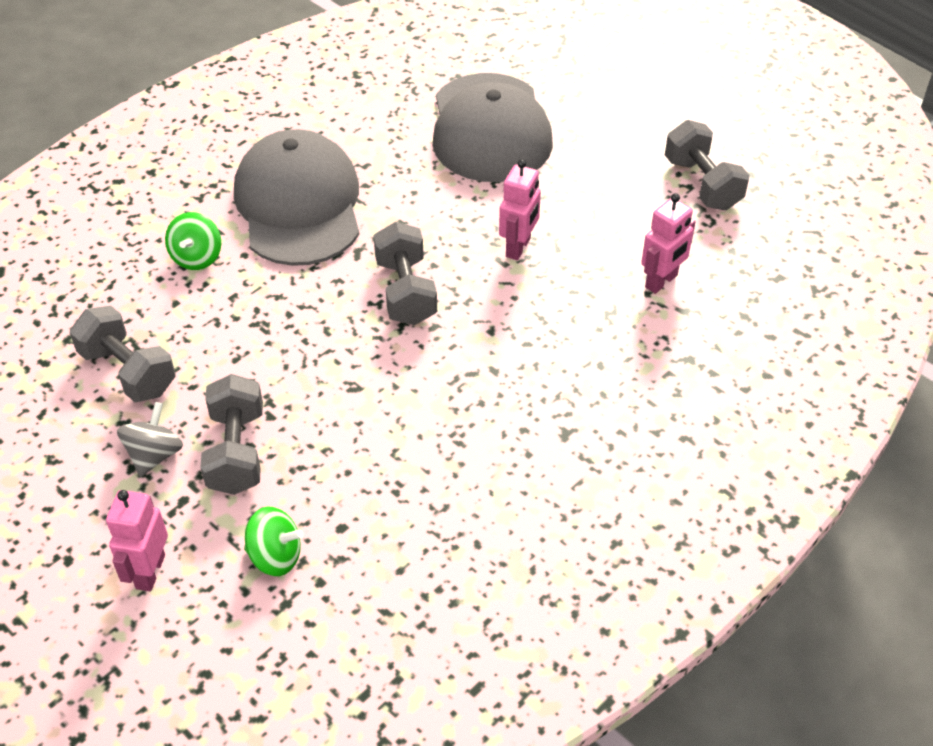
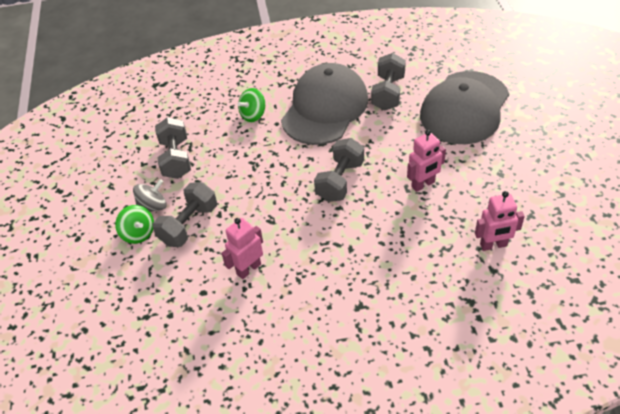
camera: 40 degrees right, 0 degrees up
(150, 571) = (104, 264): pink robot -> pink robot (248, 269)
(275, 556) = (161, 289): green spinning top -> green spinning top (138, 233)
(702, 184) = (572, 196): grey dumbbell -> grey dumbbell (388, 93)

